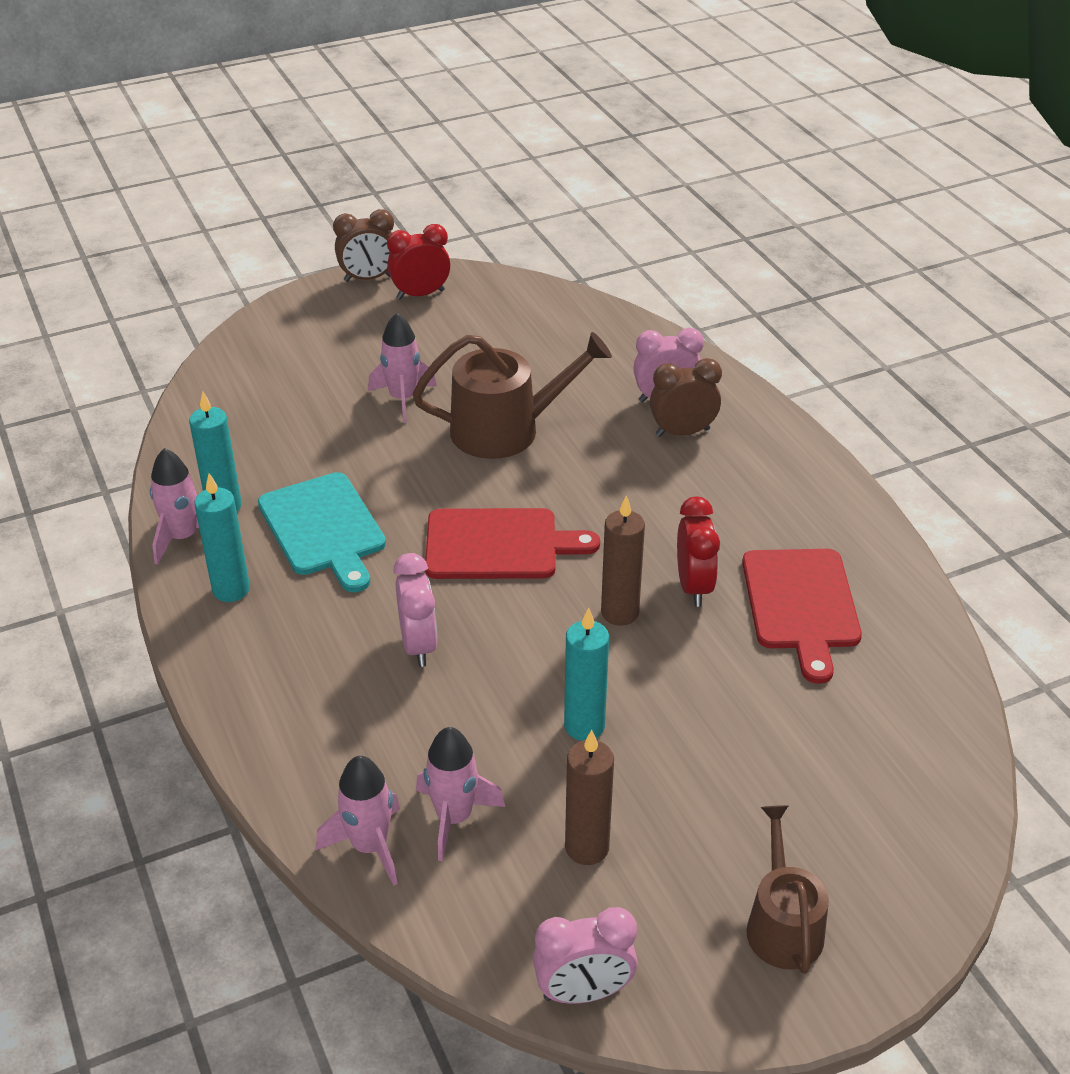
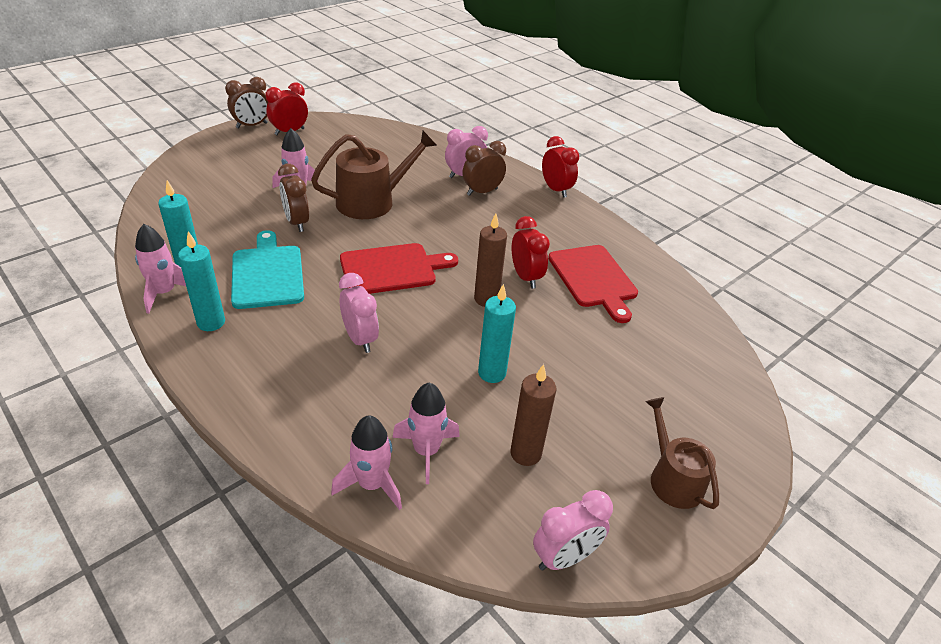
camera: 20 degrees left, 0 degrees up
(323, 528) = (268, 274): turquoise cutting board -> turquoise cutting board turned 150 degrees counterclockwise
(386, 452) = (297, 223): none -> brown clock
(806, 442) = (556, 190): none -> red clock

